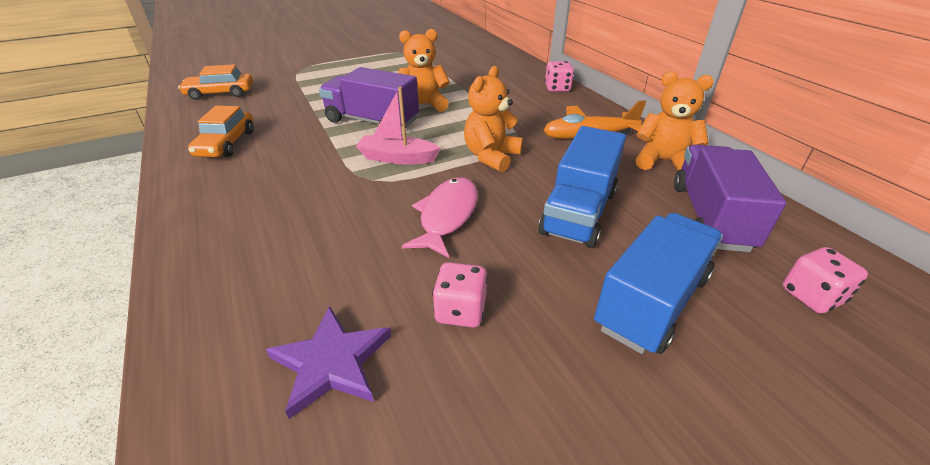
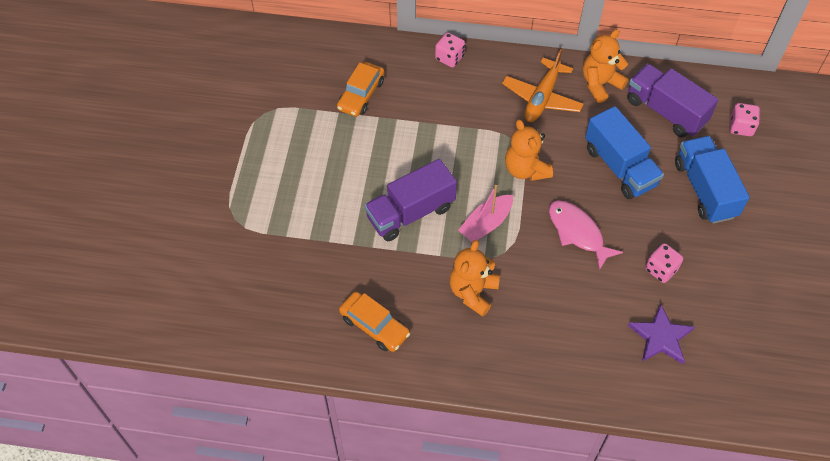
camera: 55 degrees left, 20 degrees up
(220, 93) = (248, 305): orange car -> orange car (361, 95)
(423, 105) = (407, 164): orange teddy bear -> orange teddy bear (473, 292)

